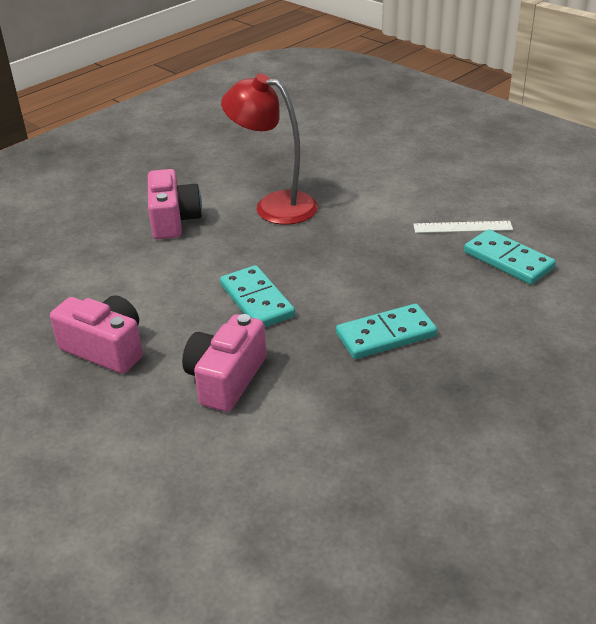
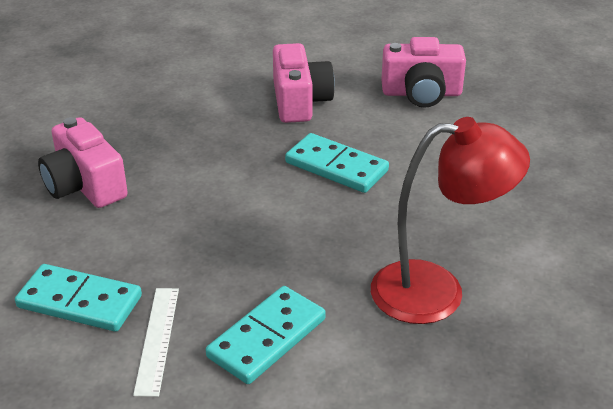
camera: 150 degrees right, 0 degrees up
(173, 220) = (532, 228): pink camera -> pink camera (85, 185)
(386, 335) = (185, 172): turquoise domino -> turquoise domino (266, 338)
(462, 227) = (157, 339): white ruler -> white ruler turned 60 degrees counterclockwise

